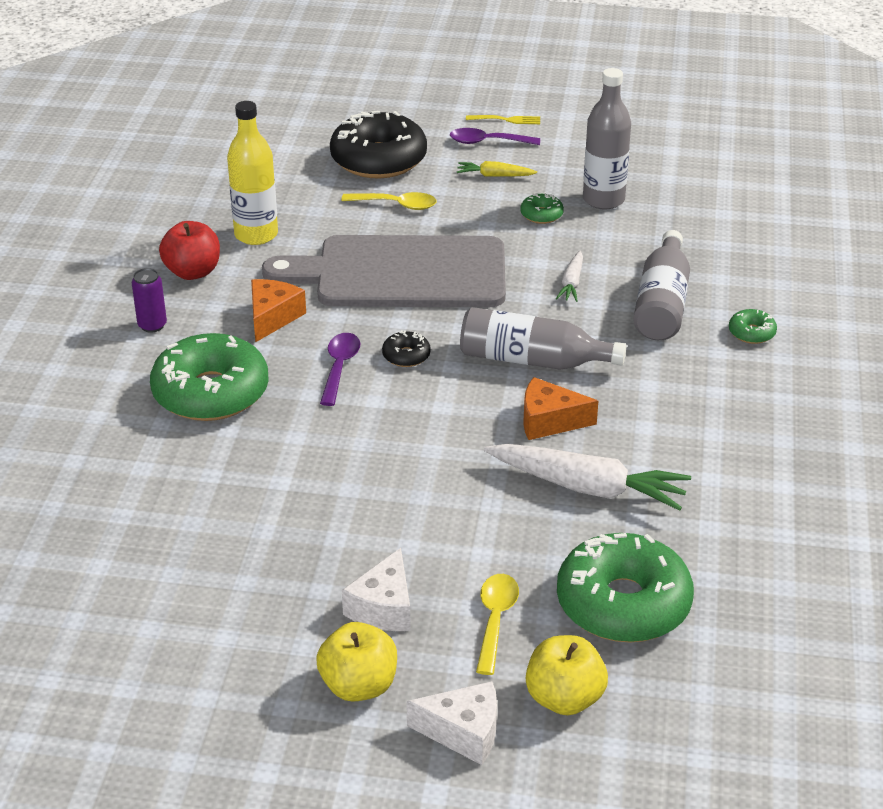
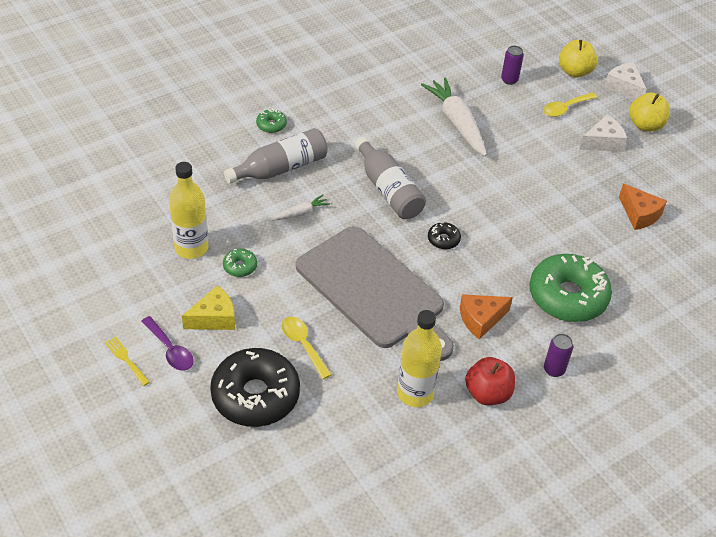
camera: 135 degrees left, 10 degrees up
(339, 367) = (485, 259): purple spoon -> none
(494, 175) = (214, 318): yellow carrot -> yellow cheese
(549, 421) = (428, 158): orange cheese -> orange cheese (639, 214)
(603, 200) = (191, 248): grey bottle -> yellow bottle
(623, 603) = (509, 80): green donut -> purple can

